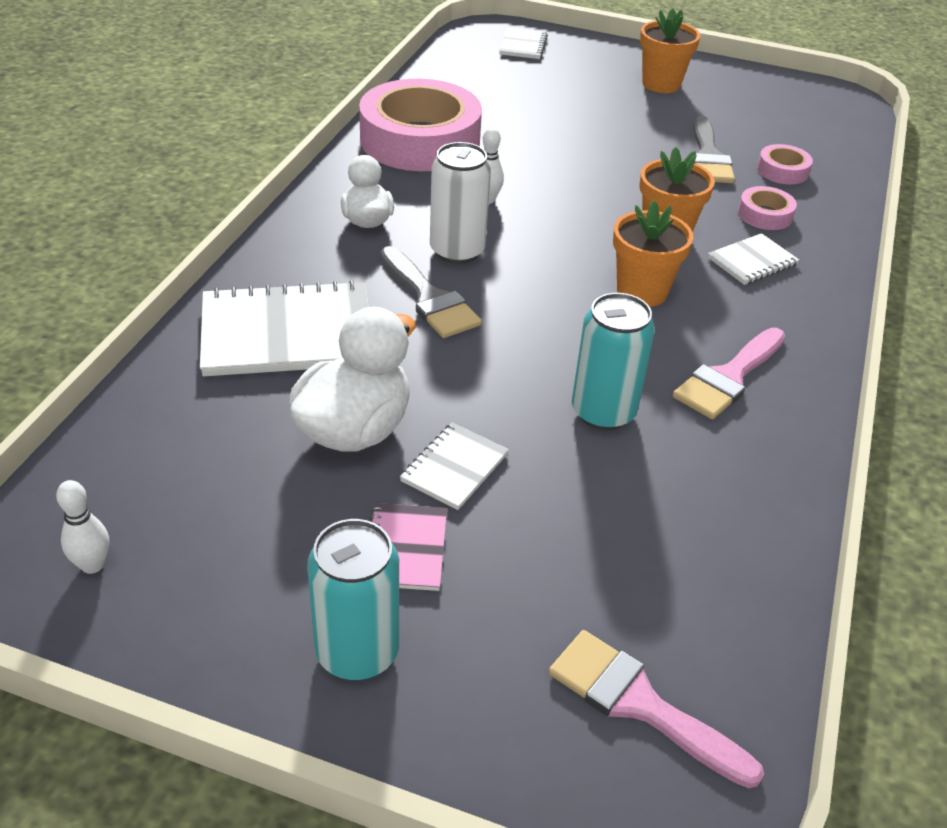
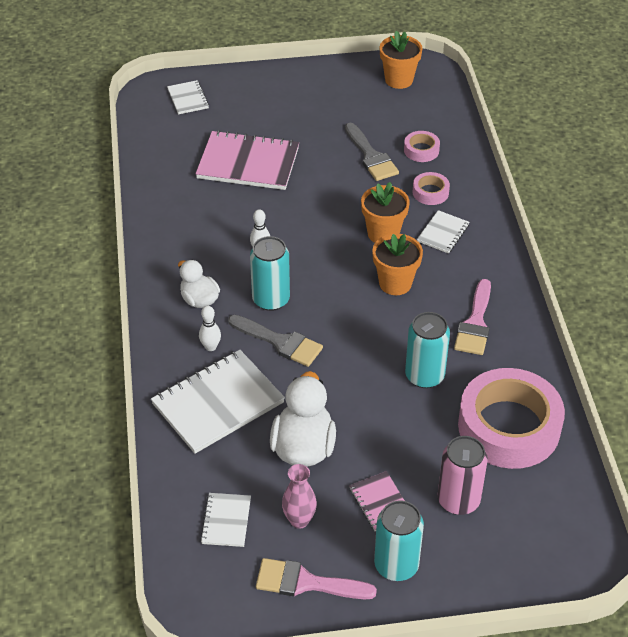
camera: 25 degrees left, 5 degrees up
(92, 565) = (233, 586): white bowling pin -> white bowling pin (211, 347)
(266, 519) = (299, 520): none -> pink vase
(420, 140) = (182, 218): pink tape -> pink tape (509, 427)
(454, 468) = (371, 446): white notebook -> white notebook (226, 521)
(457, 251) = (271, 299): white can -> turquoise can
(532, 601) = (458, 500): none -> pink can
(544, 117) = (248, 163): none -> pink notebook
(639, 704) = (536, 527): pink brush -> pink brush (306, 583)
(661, 84) = (303, 100): orange flower pot -> orange flower pot (399, 80)

